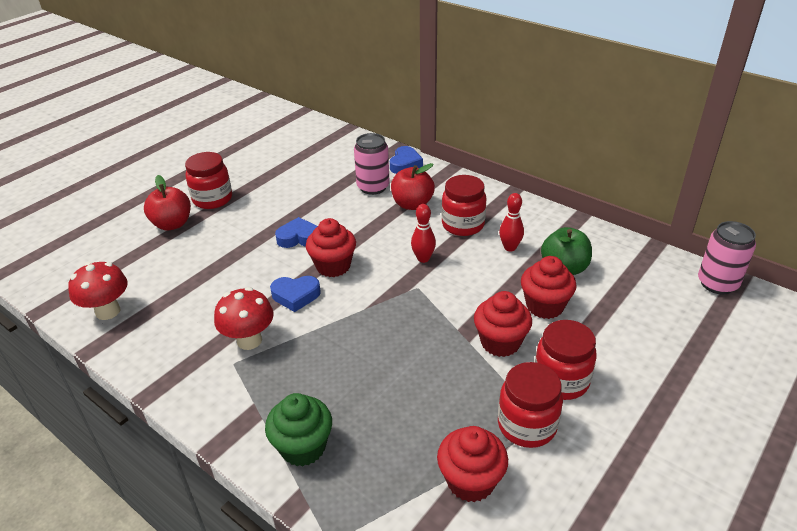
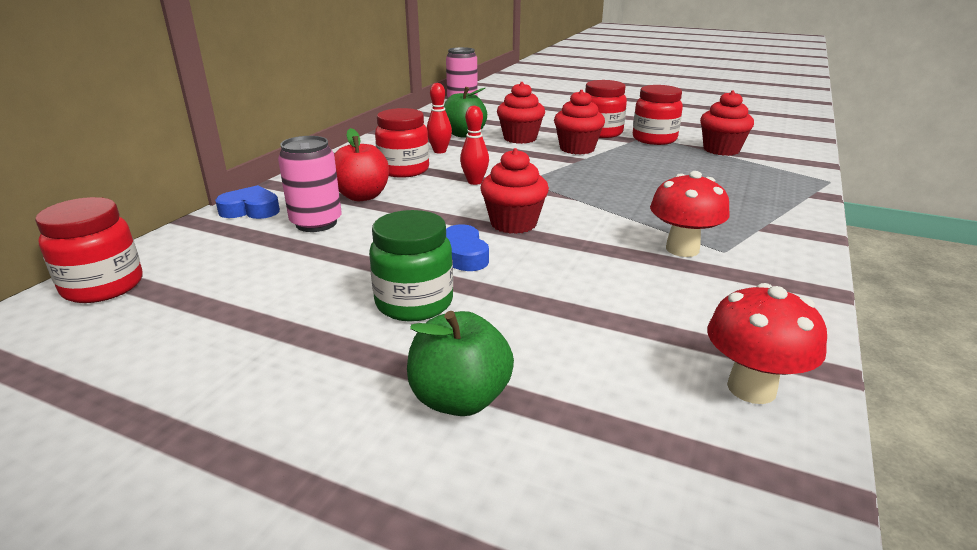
camera: 105 degrees left, 10 degrees down
(172, 224) = (460, 399): red apple -> green apple
(212, 199) = (354, 369): red jar -> red jar (103, 286)
(255, 217) = (414, 303): none -> green jar
(296, 296) = (584, 236): blue heart -> none
(303, 447) = (772, 200): green cupcake -> none

